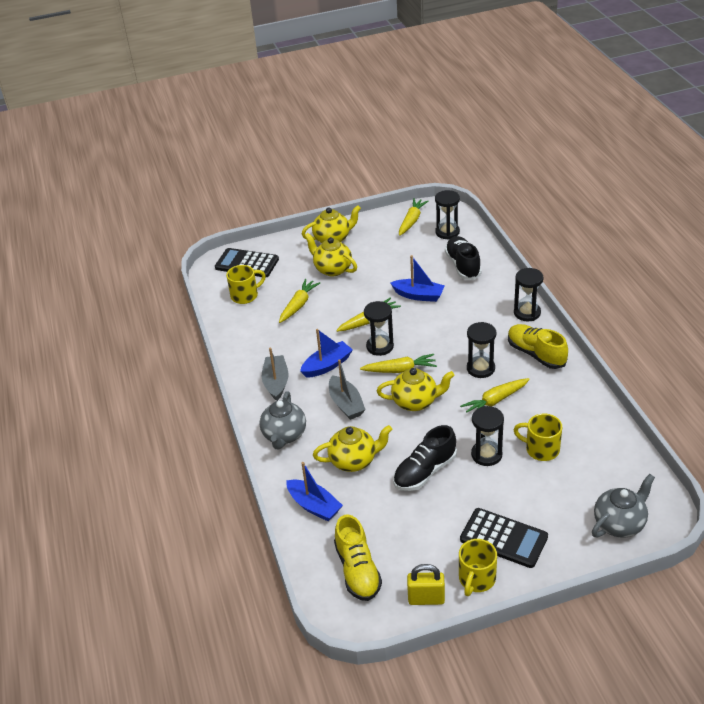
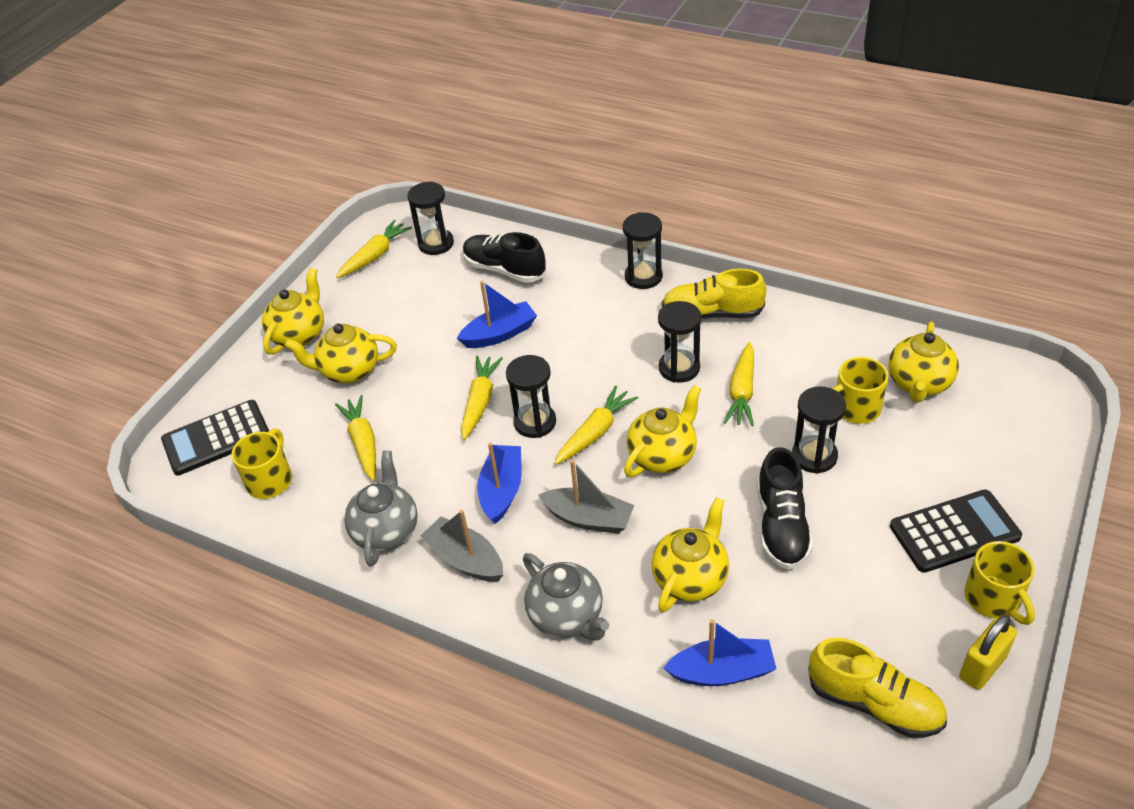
camera: 45 degrees left, 5 degrees up
(411, 221) = (375, 256): yellow carrot -> yellow carrot turned 60 degrees clockwise
(595, 462) = (918, 384): none -> yellow teapot
(619, 523) = (1023, 427): grey teapot -> grey teapot (386, 531)

